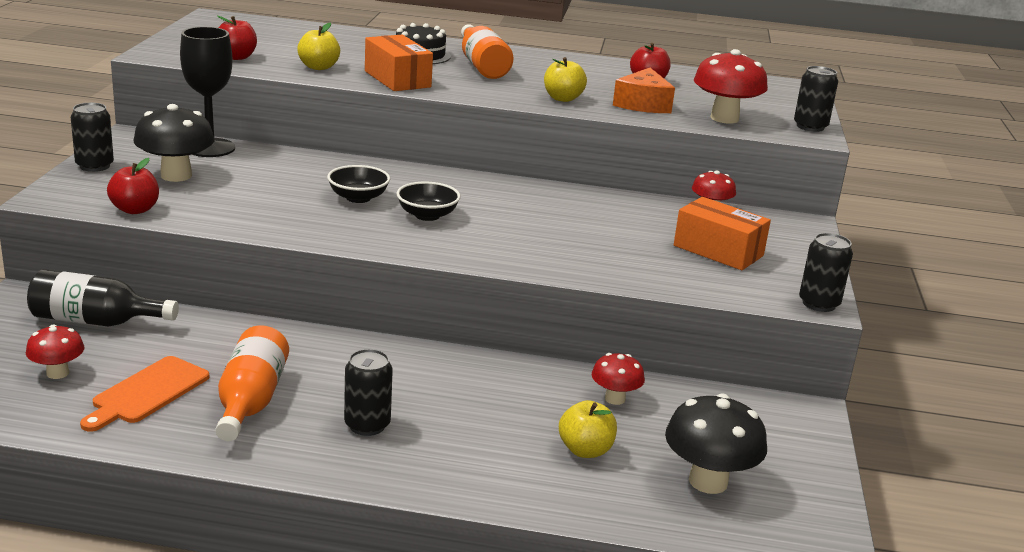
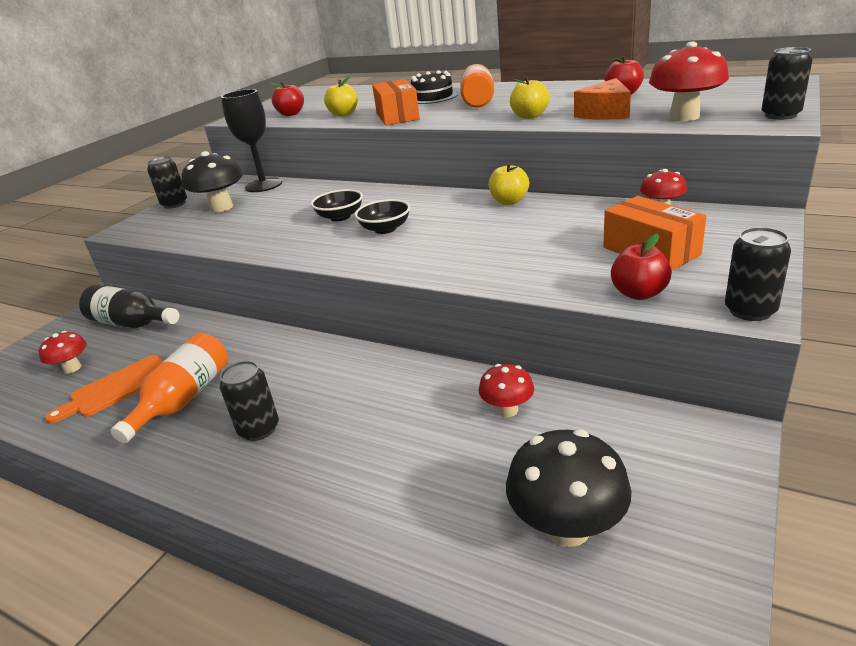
camera: 25 degrees right, 5 degrees up
(135, 210) = (169, 236): red apple -> red apple (639, 293)
(585, 450) = (446, 472): yellow apple -> yellow apple (509, 201)

